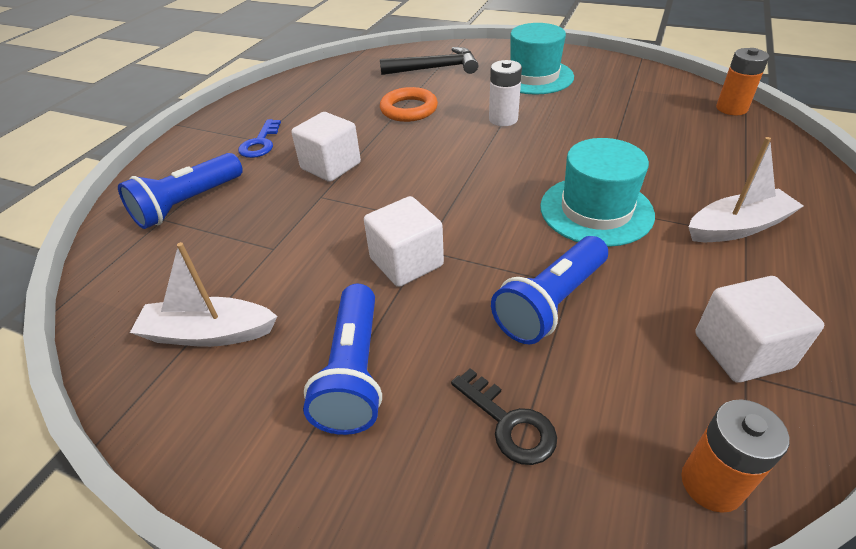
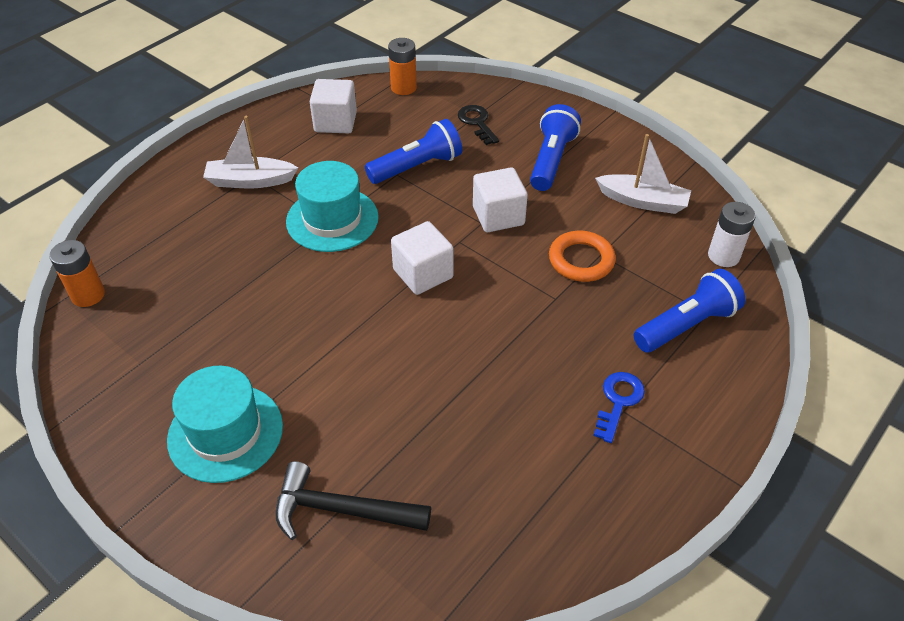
camera: 165 degrees left, 5 degrees up
(331, 166) = (539, 336): white cube -> white cube (423, 274)
(409, 109) = (423, 412): orange ring -> orange ring (581, 260)
(503, 119) = (326, 354): white battery -> white battery (723, 256)

